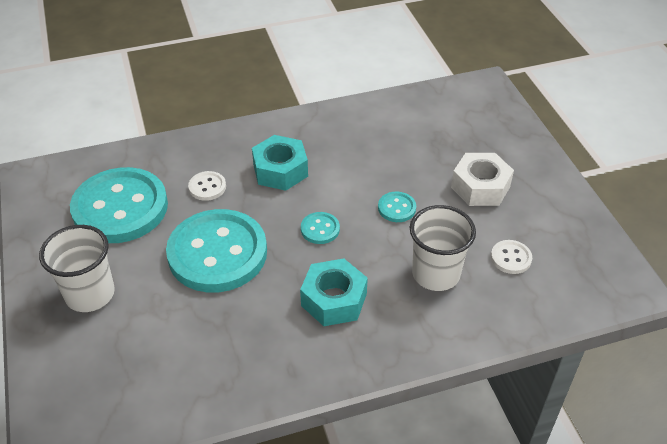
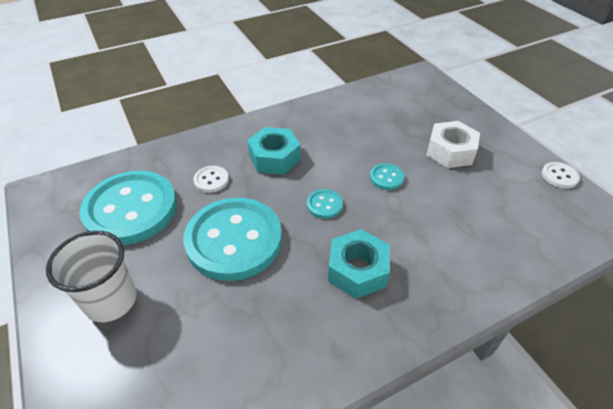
camera: 10 degrees left, 0 degrees up
(436, 274) = (442, 232): white cup -> none
(511, 258) = (501, 208): white button -> white button (559, 176)

